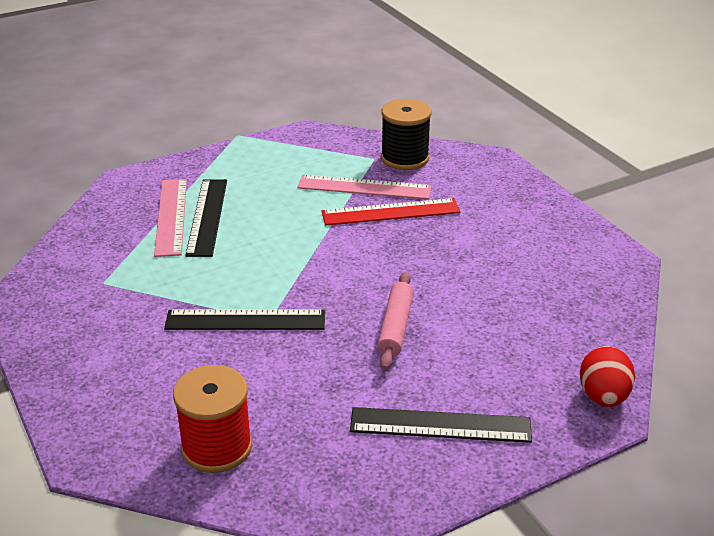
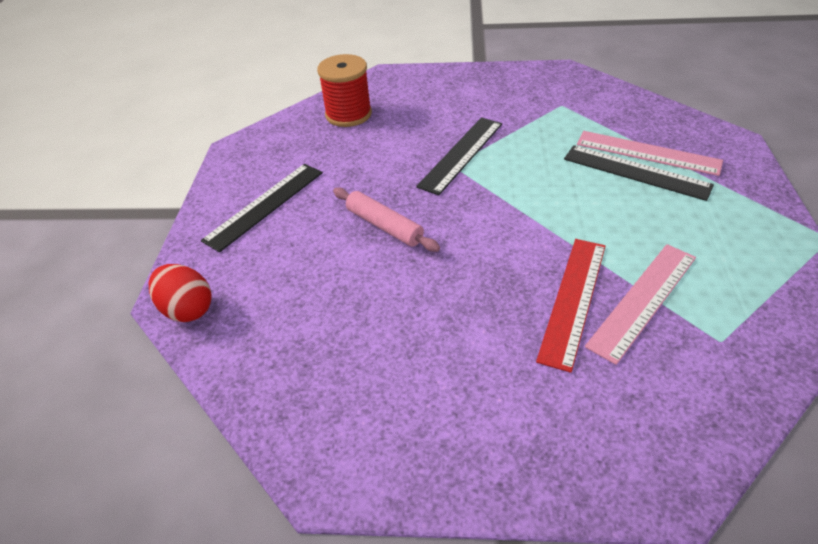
camera: 125 degrees right, 10 degrees up
(404, 158) = (709, 373): black spool -> none

